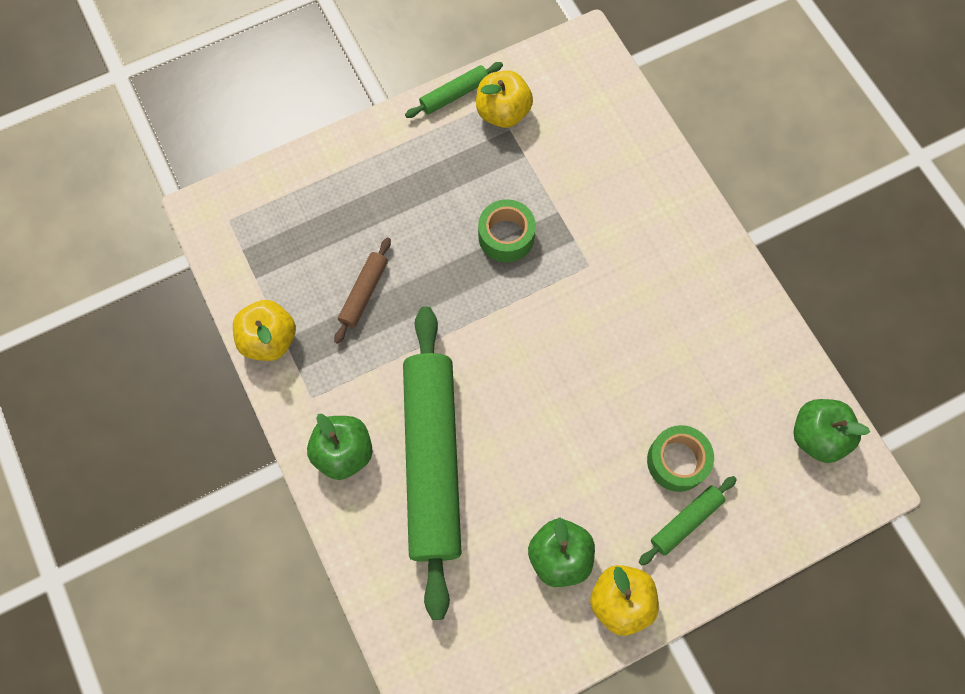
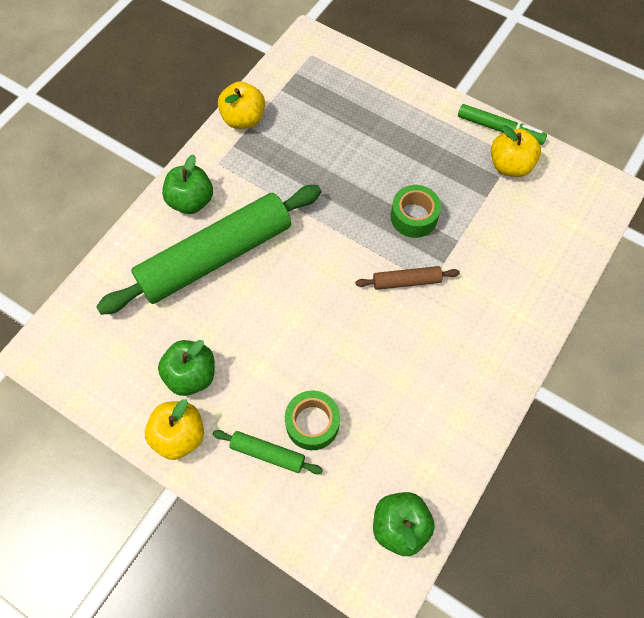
camera: 60 degrees right, 5 degrees down
(364, 293) = (311, 153): brown rolling pin -> brown rolling pin (406, 281)
(454, 94) = (499, 129): green rolling pin -> green marker

